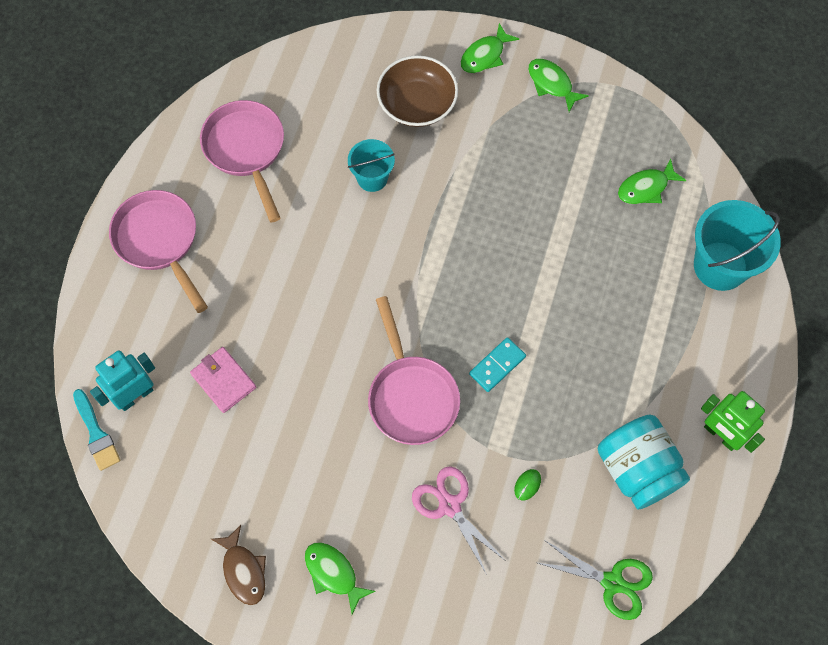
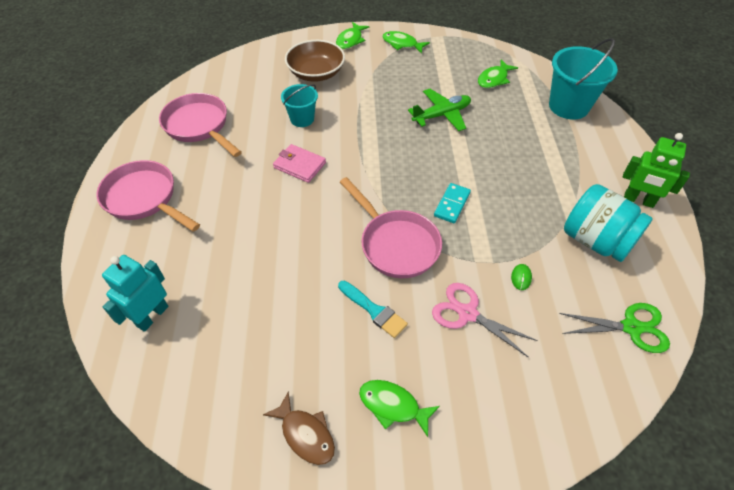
camera: 20 degrees left, 15 degrees down
(96, 433) = (121, 359): turquoise brush -> turquoise brush (374, 310)
(223, 381) = (231, 280): pink wallet -> pink wallet (299, 165)
(547, 227) = (441, 115): none -> green plane

